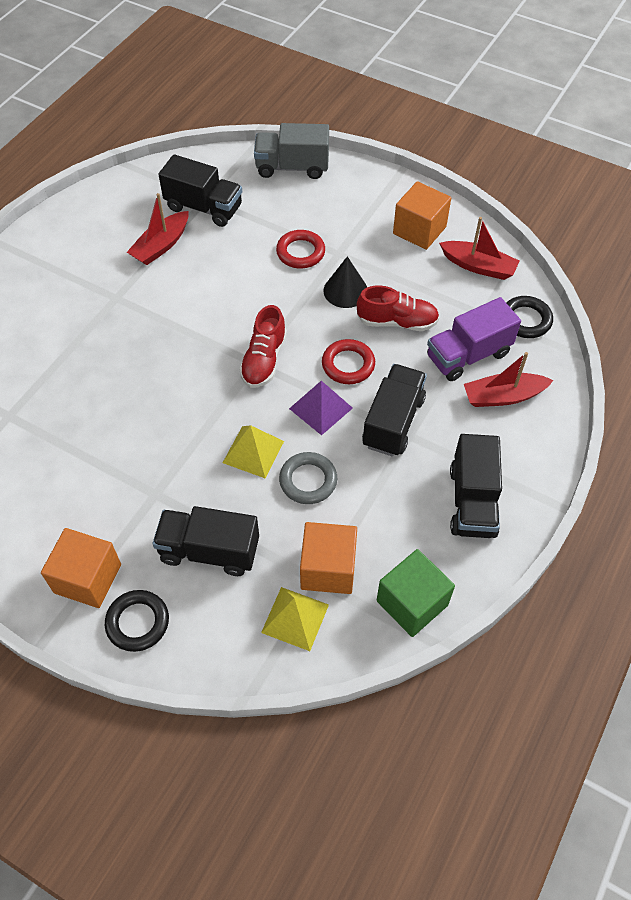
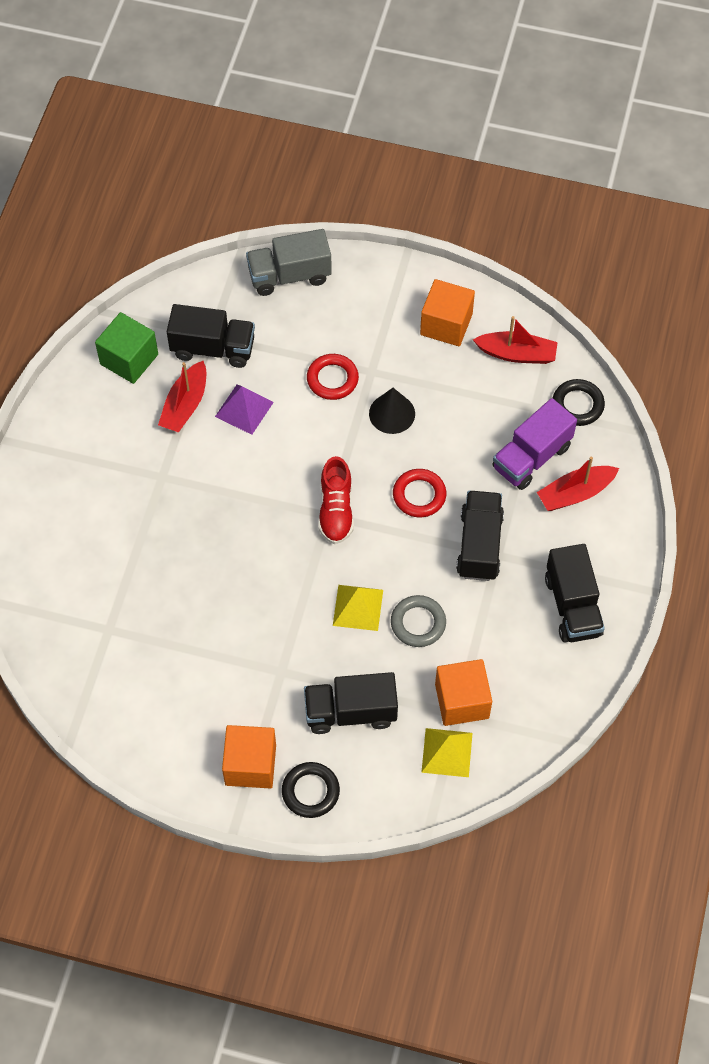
camera: 15 degrees left, 5 degrees up
(321, 408) = (407, 547): purple pyramid -> purple pyramid (244, 409)
(397, 322) = (453, 437): red shoe -> none
(412, 603) = (544, 713): green cube -> green cube (129, 359)

